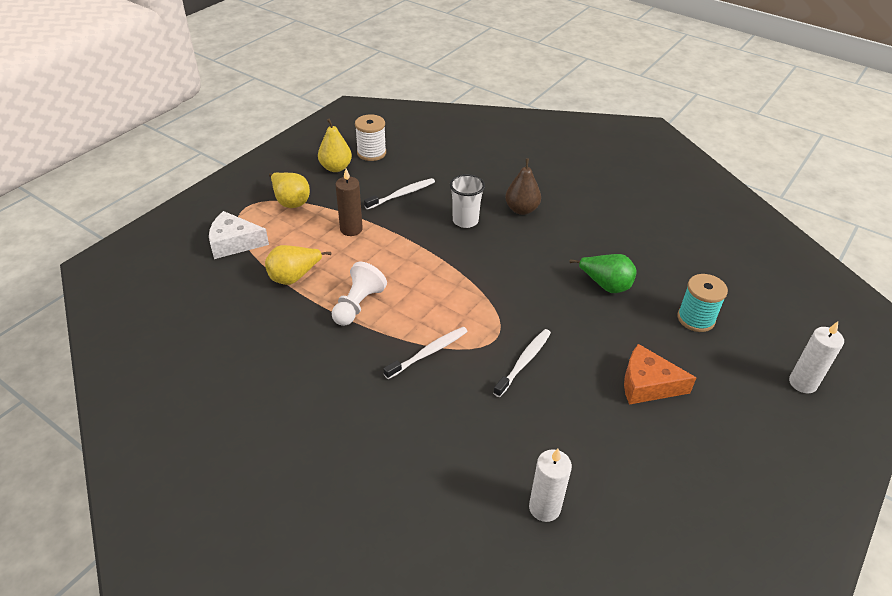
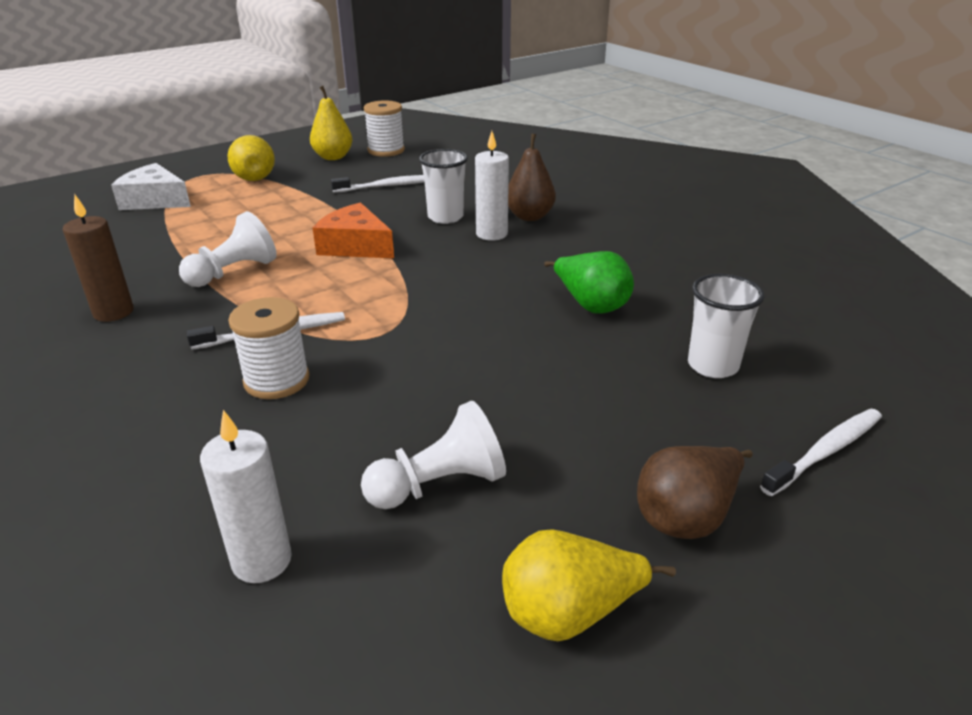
camera: 20 degrees right, 10 degrees down
(294, 277) = (187, 237): yellow pear -> yellow pear (569, 614)
(351, 229) = (297, 206): brown candle -> brown candle (113, 312)
(460, 390) = (276, 380): none -> white spool
(523, 362) = (396, 367): white toothbrush -> white toothbrush (825, 452)
(601, 437) = (439, 485): none -> white pawn
(647, 384) = (571, 431): orange cheese -> orange cheese (355, 246)
(696, 319) = (712, 366): turquoise spool -> white cup
(730, 423) = (687, 517): none -> brown pear
(802, 383) = (869, 487): white candle -> white candle (491, 234)

